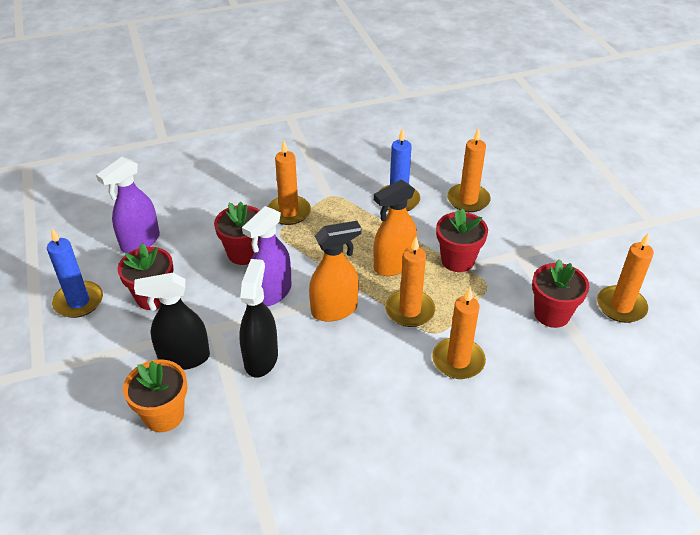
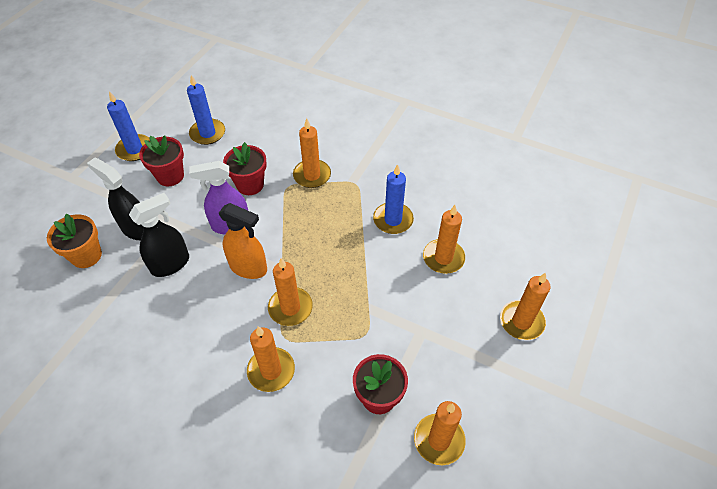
camera: 45 degrees right, 10 degrees up
(140, 242) = (207, 133): purple spray bottle -> blue candle
(393, 265) = (324, 266): orange spray bottle -> none
(457, 260) = (370, 298): red flower pot -> none
(568, 202) = (521, 321): none -> orange candle

